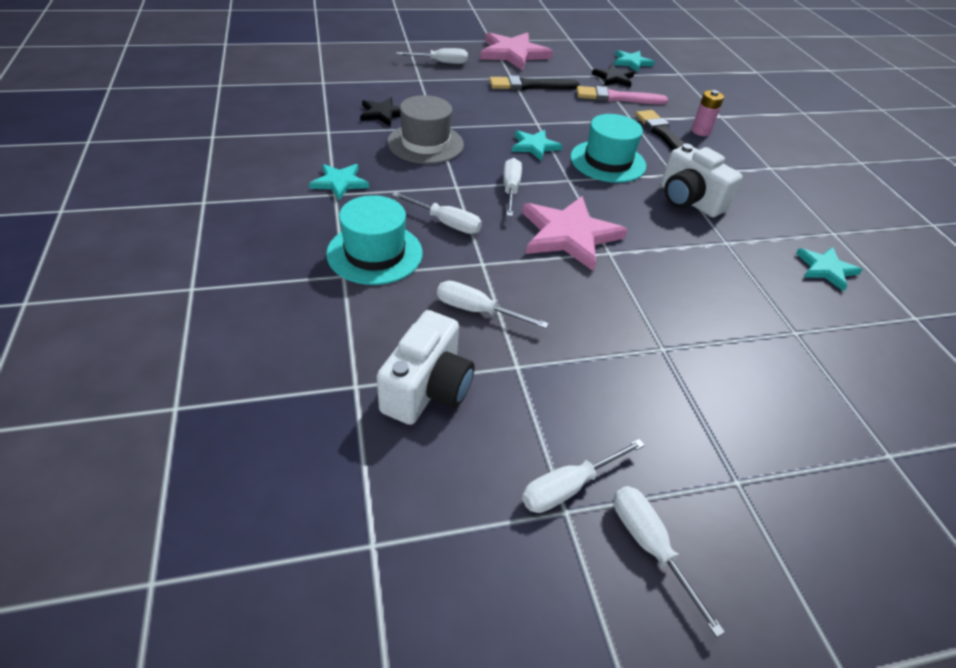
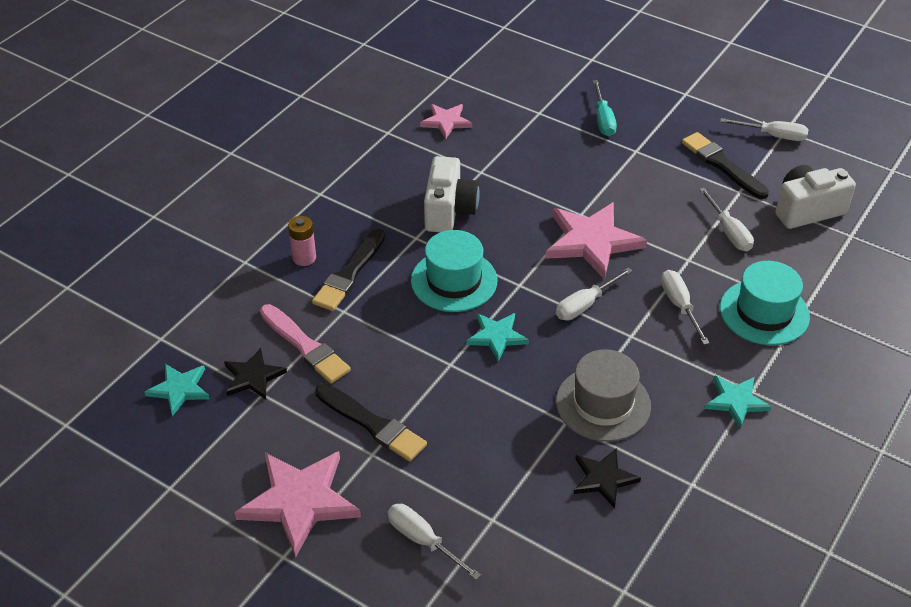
camera: 130 degrees left, 0 degrees up
(569, 390) = (722, 165): none -> black brush
(649, 546) = (760, 102): white screwdriver -> none
(741, 366) = (603, 120): none -> turquoise screwdriver
(826, 269) = (446, 122): turquoise star -> pink star

